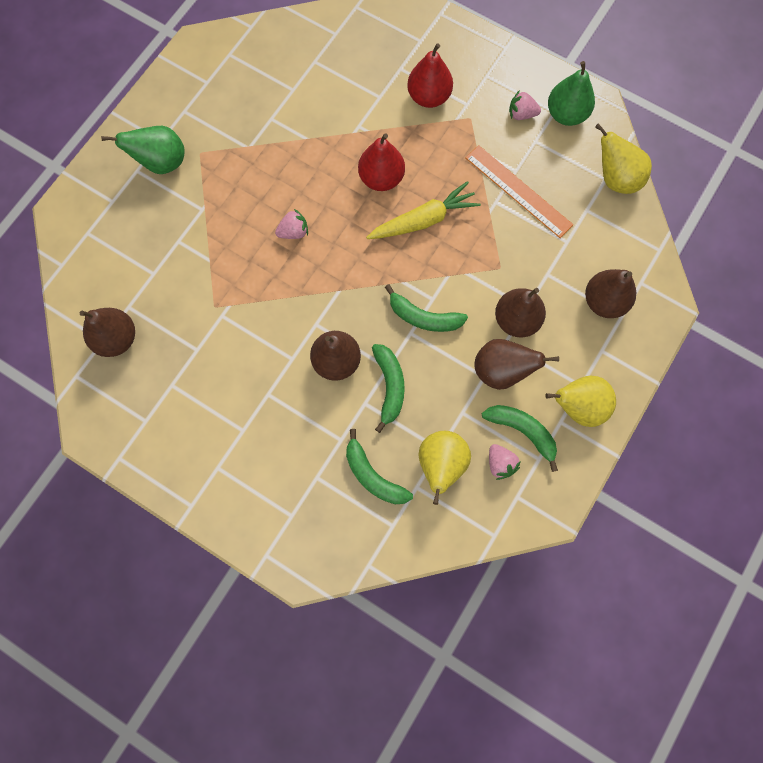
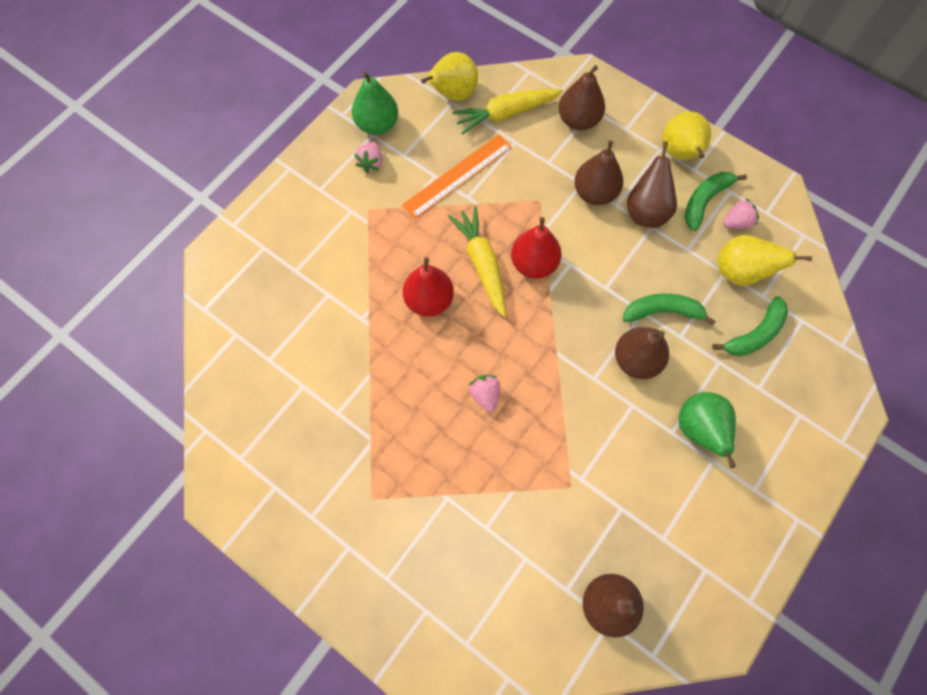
camera: 85 degrees left, 5 degrees down
(161, 162) = (379, 546): green pear -> green pear (699, 430)
(423, 317) = (589, 274): green banana -> none
(429, 97) = (336, 245): red pear -> red pear (534, 264)
(600, 230) = (506, 114): none -> yellow carrot

